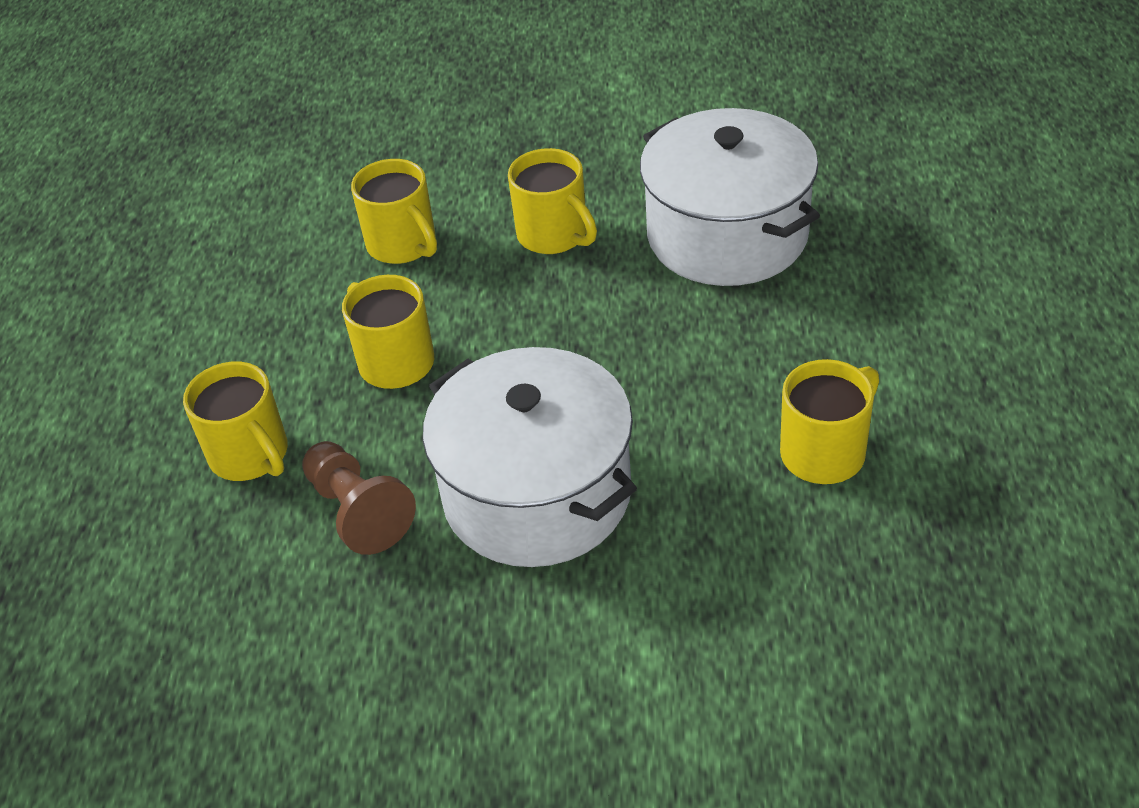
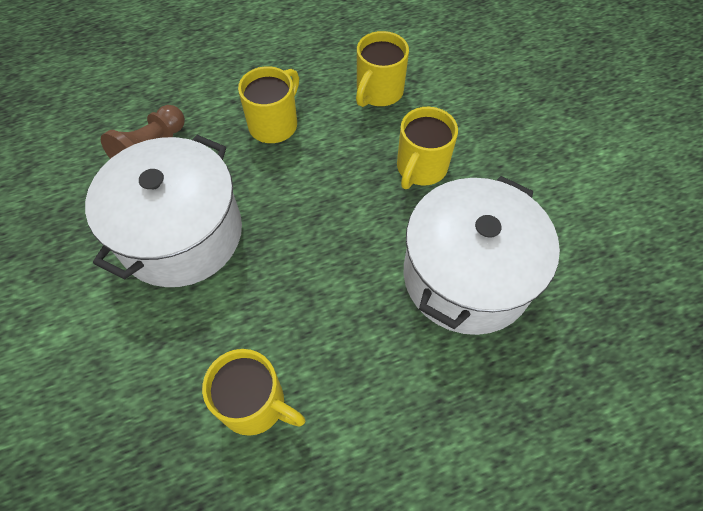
camera: 65 degrees right, 15 degrees up
(251, 455) = (184, 87): yellow mug -> none

